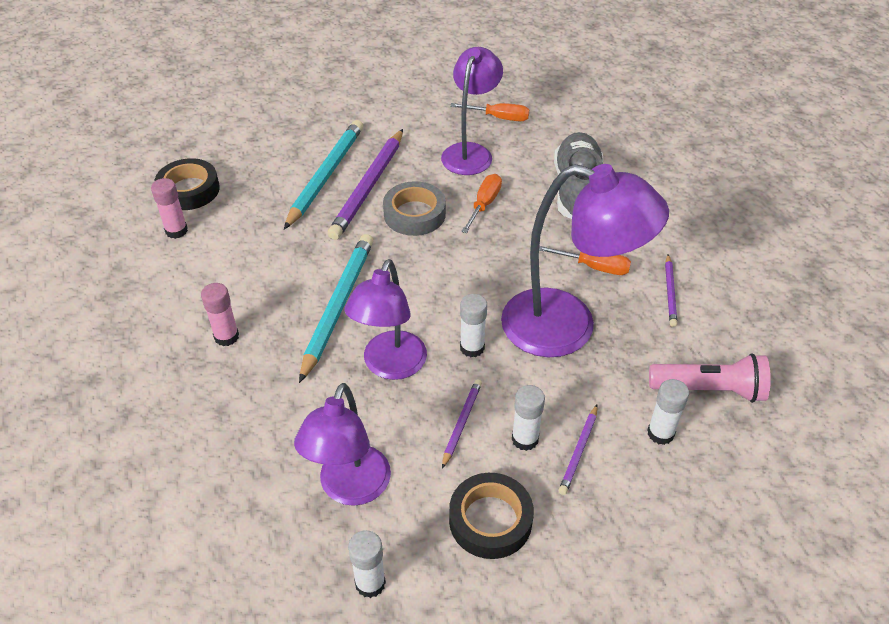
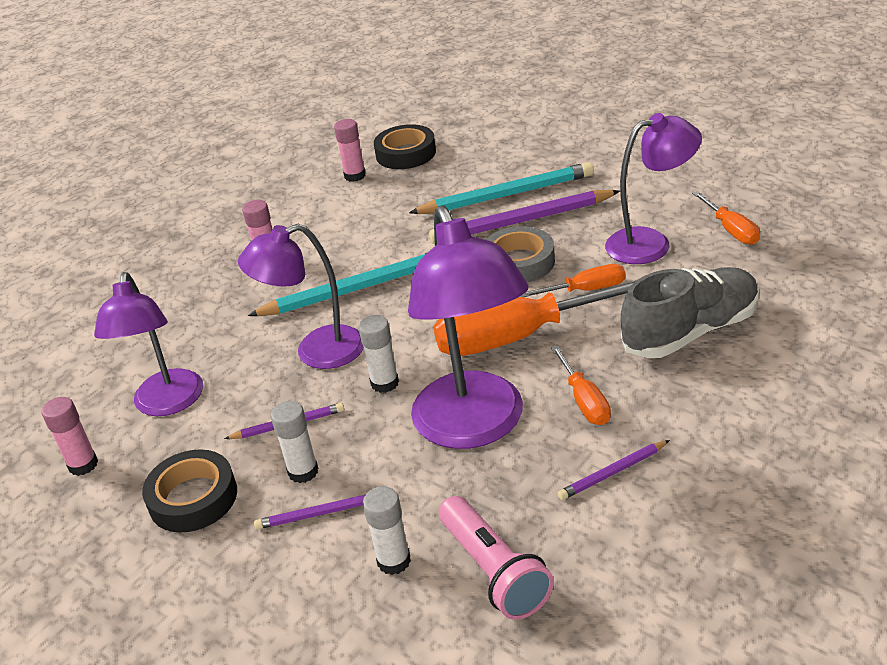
camera: 60 degrees right, 10 degrees down
(350, 489) = (167, 404): purple lamp -> purple lamp turned 75 degrees counterclockwise
(370, 583) = (83, 465): white glue stick -> pink glue stick
(497, 258) = (520, 336): none -> orange screwdriver

